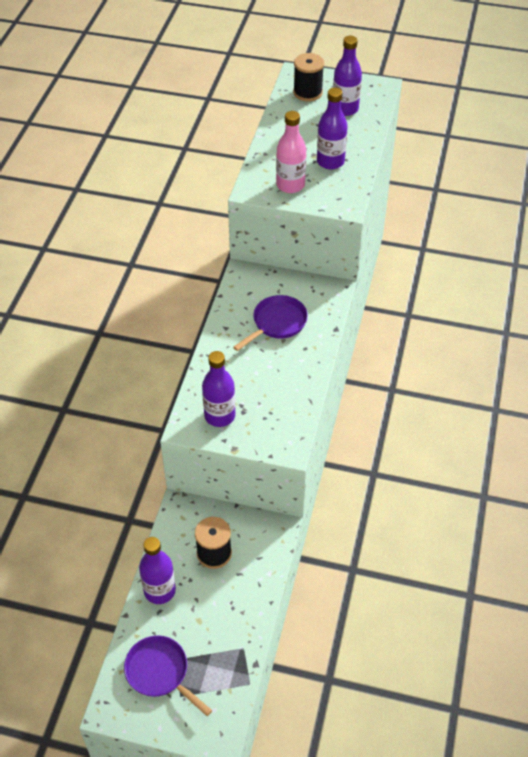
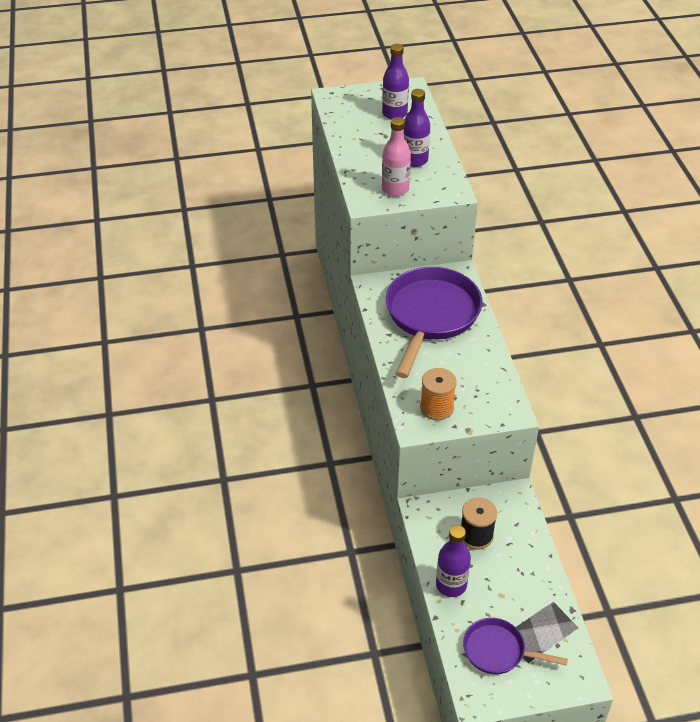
camera: 25 degrees left, 5 degrees down
(219, 416) = (436, 408): purple bottle -> orange spool
(277, 323) = (431, 316): purple pan -> purple pan, size x1.85
(307, 92) = (352, 109): black spool -> none

